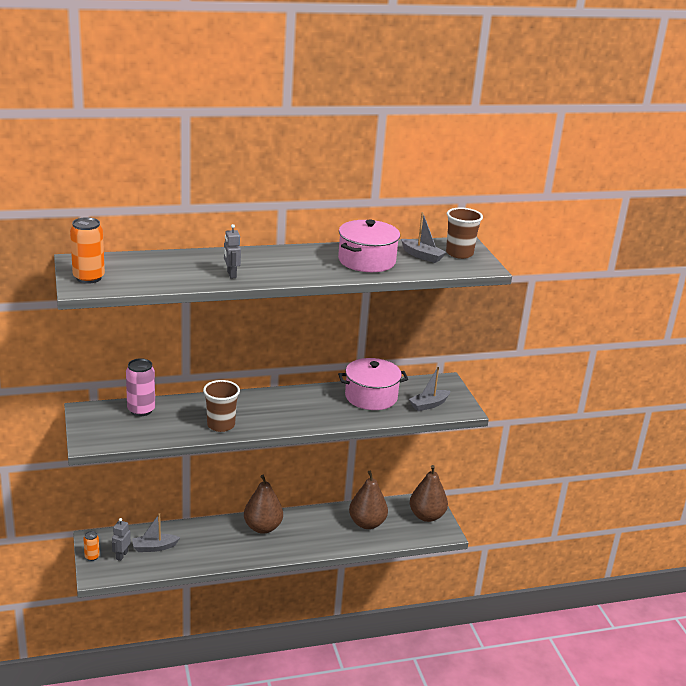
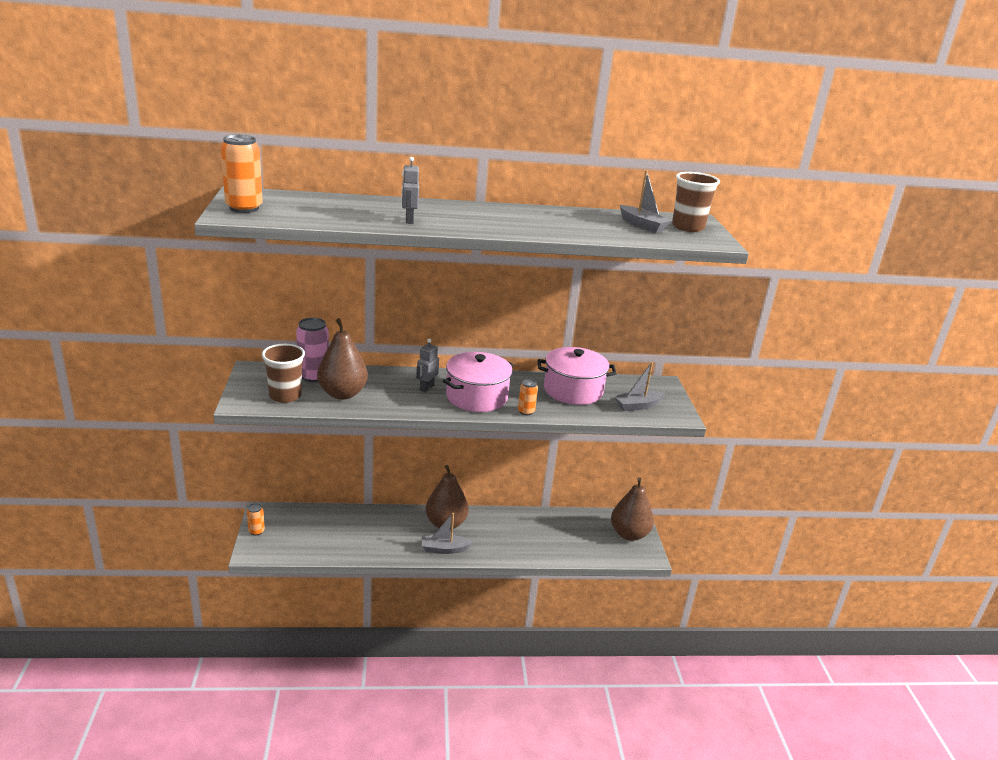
camera: 10 degrees right, 0 degrees up
(121, 555) = (287, 534): grey robot -> grey robot (426, 388)
(154, 547) = (325, 530): grey boat -> grey boat (444, 549)
(221, 425) = (394, 400): brown cup -> brown cup (285, 396)
(336, 422) = (526, 411): none -> orange can
(367, 261) = (574, 223): pink pot -> pink pot (477, 397)
(367, 523) = (560, 533): brown pear -> brown pear (342, 394)

